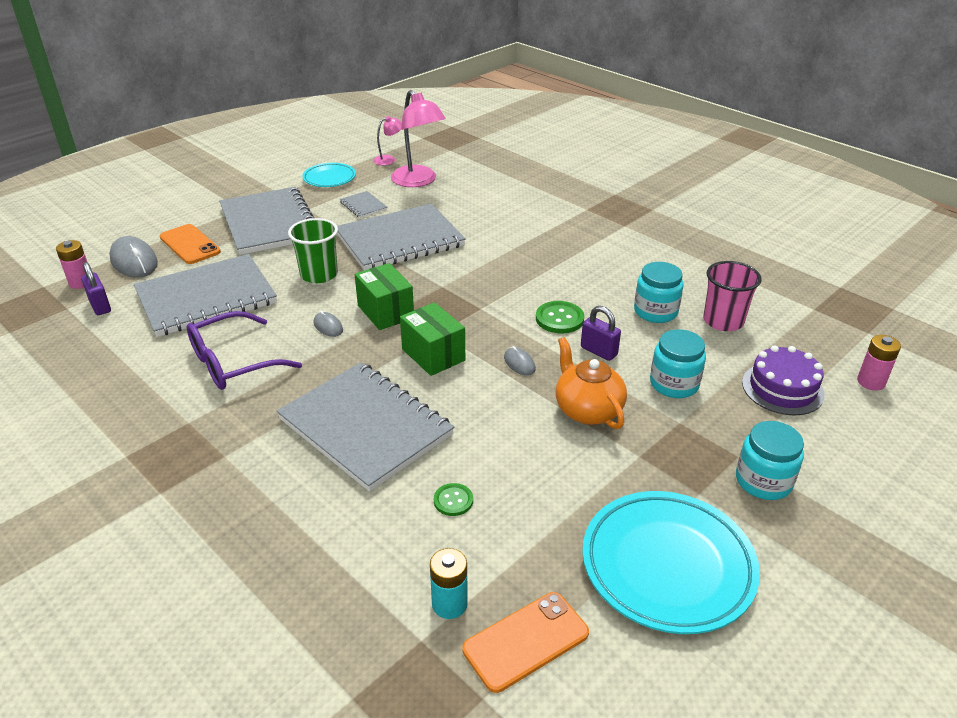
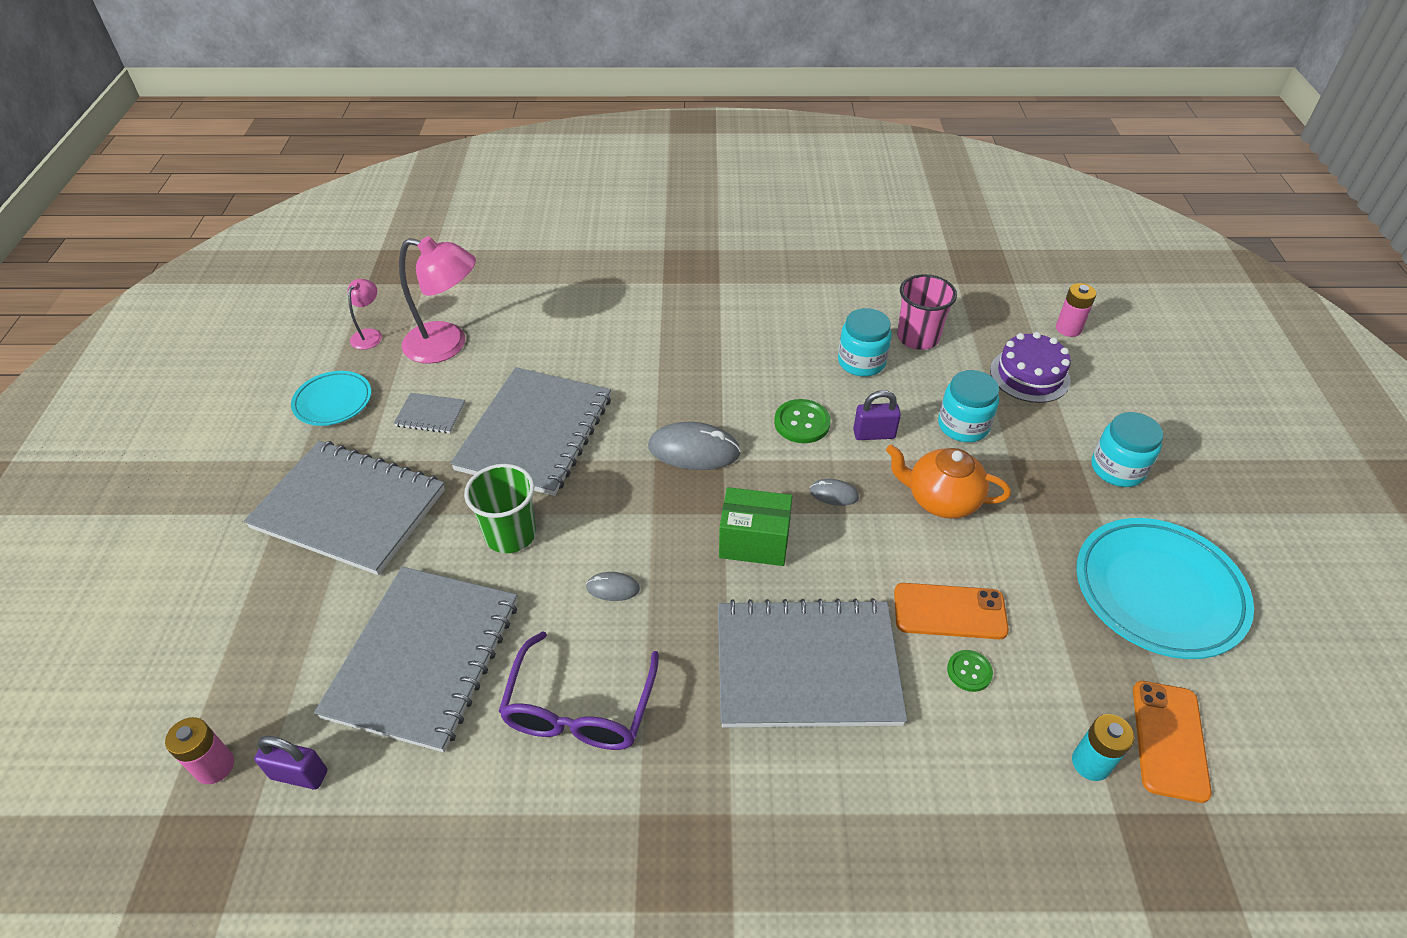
camera: 45 degrees left, 10 degrees up
(134, 261) = (244, 682): grey mouse -> grey mouse (694, 450)
(190, 245) = (287, 606): orange phone -> orange phone (949, 611)
(385, 312) = (644, 528): green box -> none

